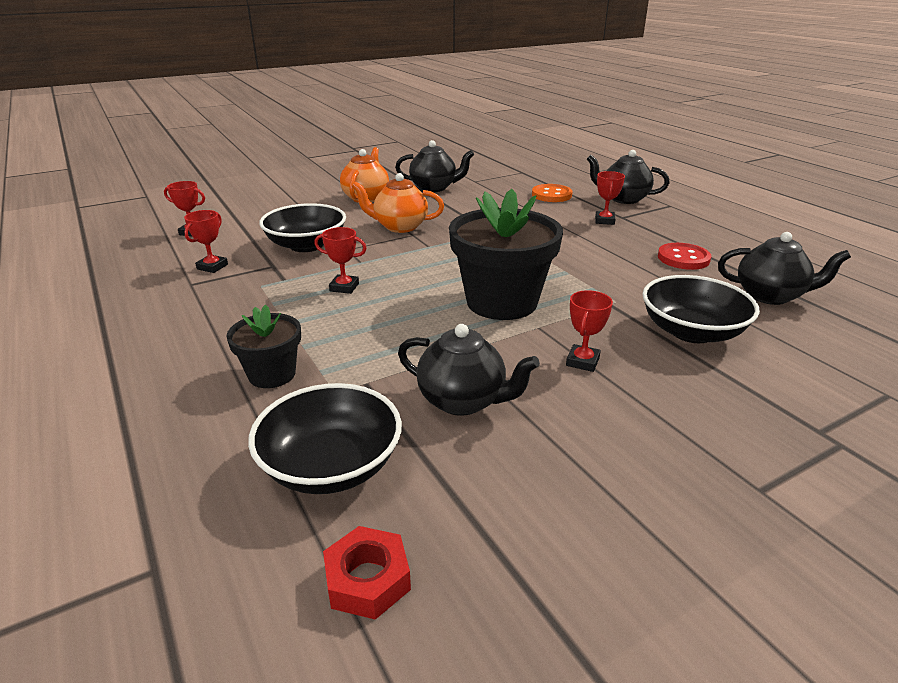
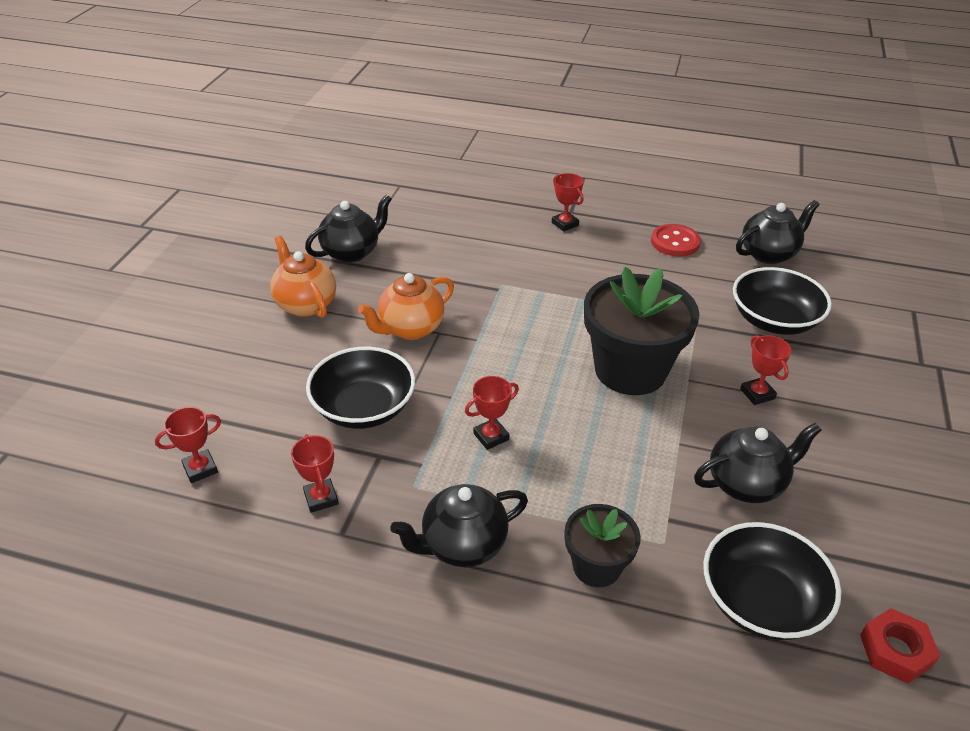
camera: 45 degrees left, 10 degrees up
(551, 195) = (475, 209): orange button -> none
(623, 199) = (539, 185): black teapot -> black teapot (462, 545)

